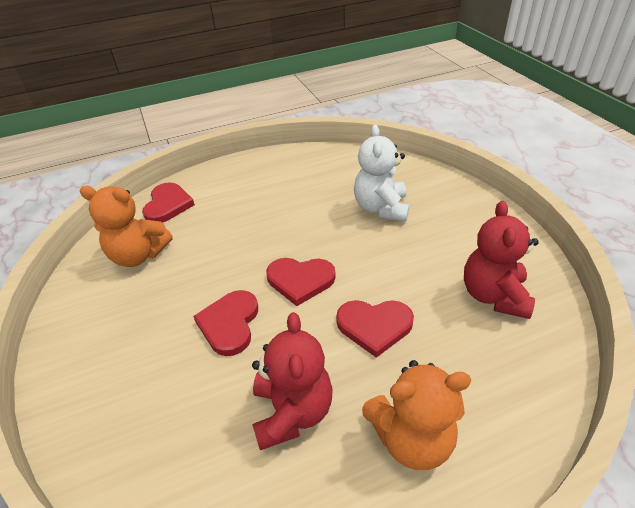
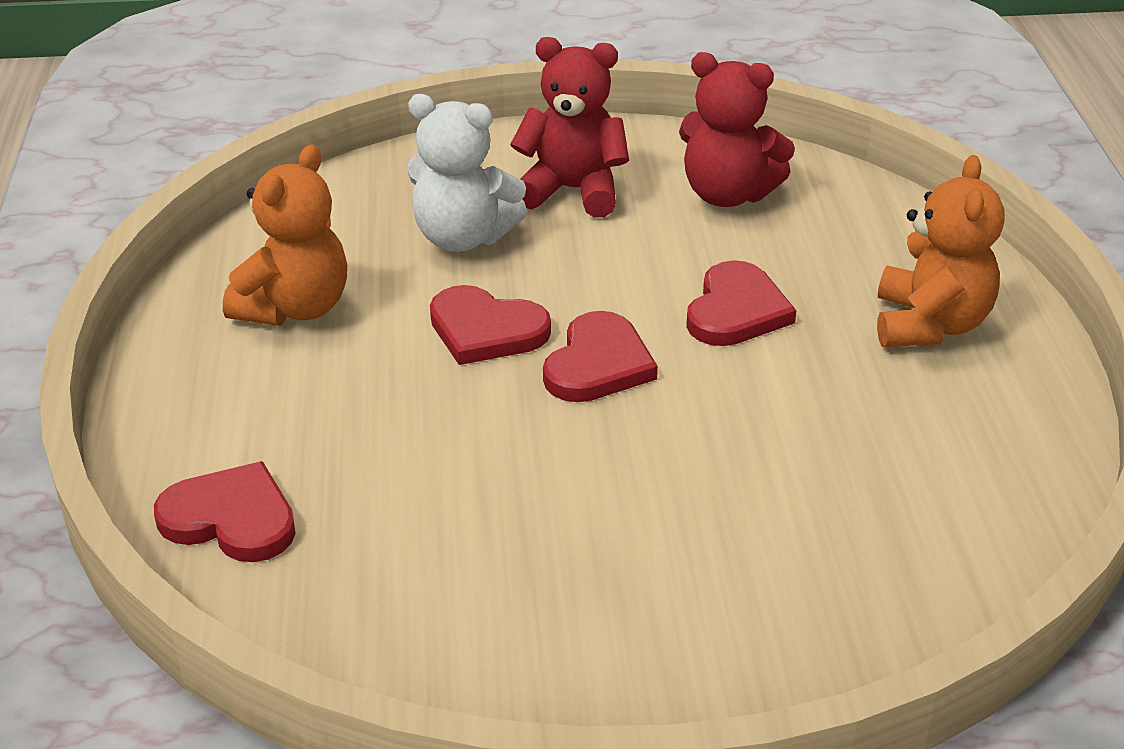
camera: 75 degrees left, 5 degrees down
(138, 255) = (393, 575): orange teddy bear -> orange teddy bear (295, 308)
(229, 324) = (661, 461): red heart -> red heart (486, 330)
(292, 412) = (861, 418): red teddy bear -> red teddy bear (572, 191)

